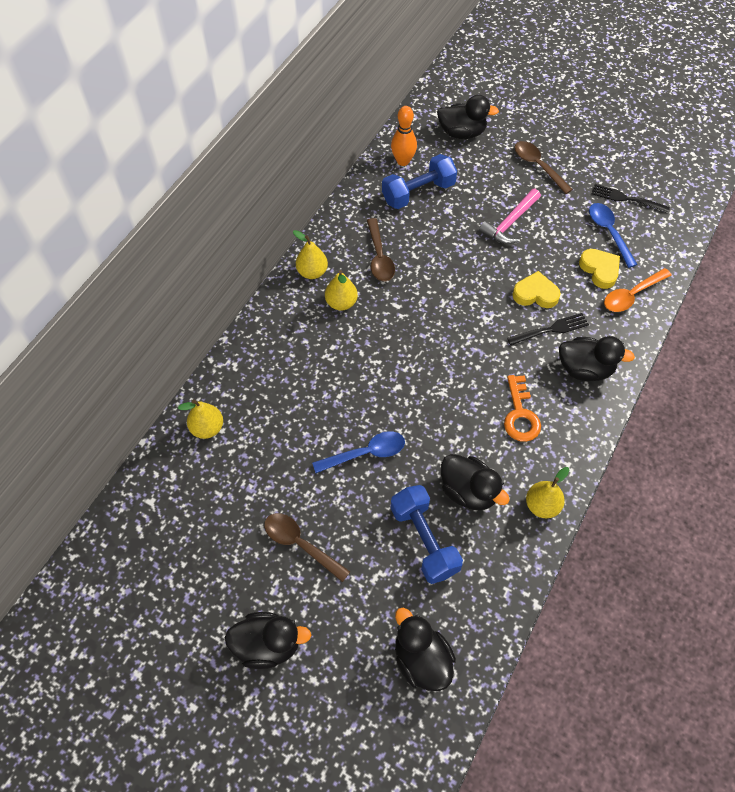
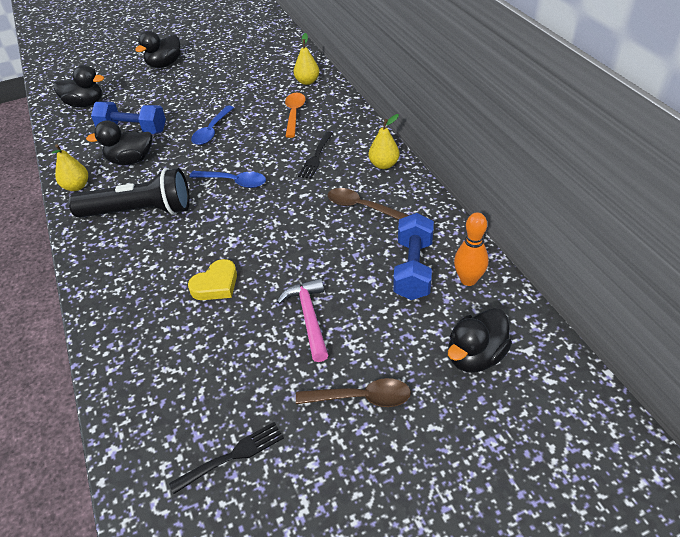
camera: 130 degrees right, 15 degrees down
(300, 544) = (195, 89): brown spoon -> none
(341, 303) = (338, 167): yellow pear -> none
(520, 414) = (139, 211): orange key -> black flashlight
(550, 330) = (174, 272): black fork -> black fork (316, 156)
(585, 369) = (119, 271): black duck -> none
(599, 270) = (182, 352): yellow heart -> none
(608, 232) = (211, 397): blue spoon -> blue spoon (234, 182)
(631, 295) = (131, 357): orange spoon -> orange spoon (294, 114)

